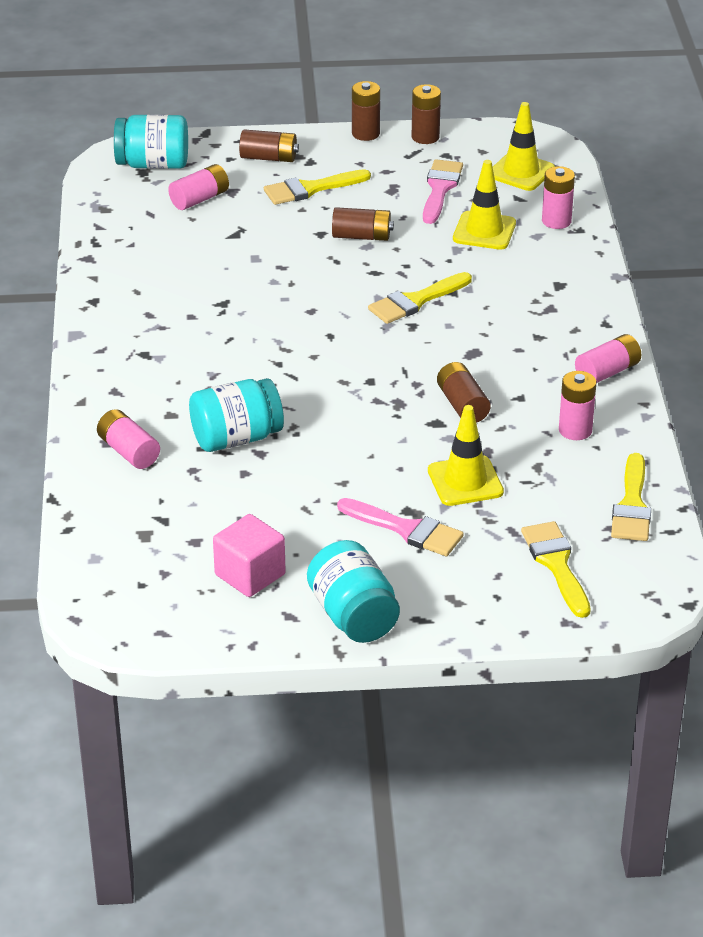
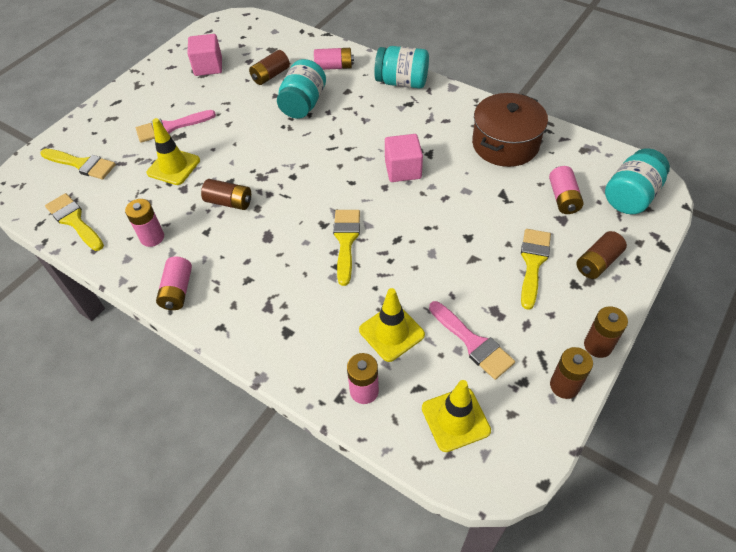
camera: 130 degrees right, 15 degrees up
(149, 259) = (505, 144): none -> brown pot
(270, 309) = (403, 170): none -> pink cube
(353, 616) = (145, 84): turquoise jar -> turquoise jar (402, 82)
(362, 236) = (446, 256): brown battery -> brown battery (270, 75)

